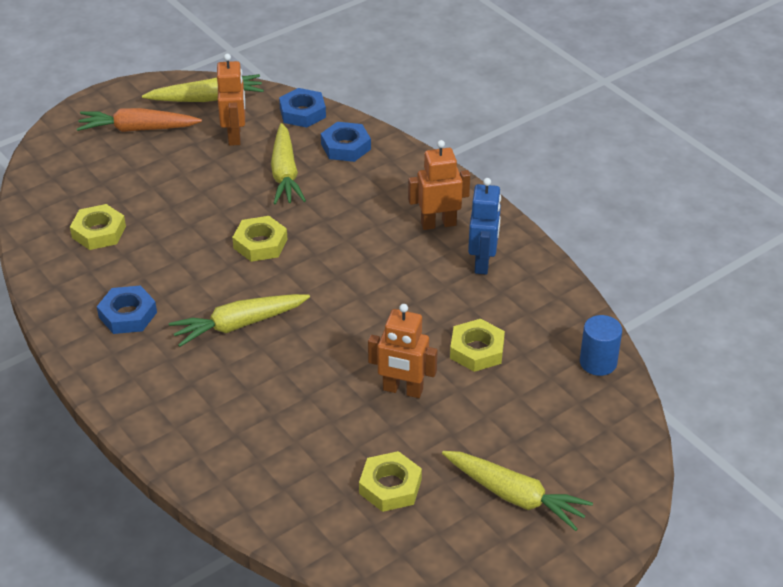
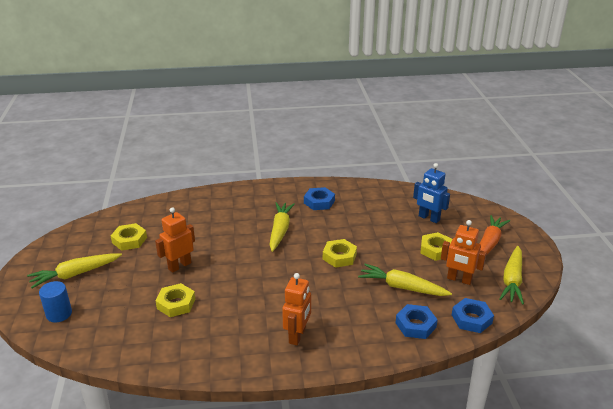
camera: 120 degrees right, 10 degrees down
(99, 232) = (393, 208): yellow nut -> yellow nut (436, 250)
(483, 262) = (242, 340): blue robot -> blue robot (429, 218)
(598, 362) = (111, 350): blue cylinder -> blue cylinder (59, 314)

